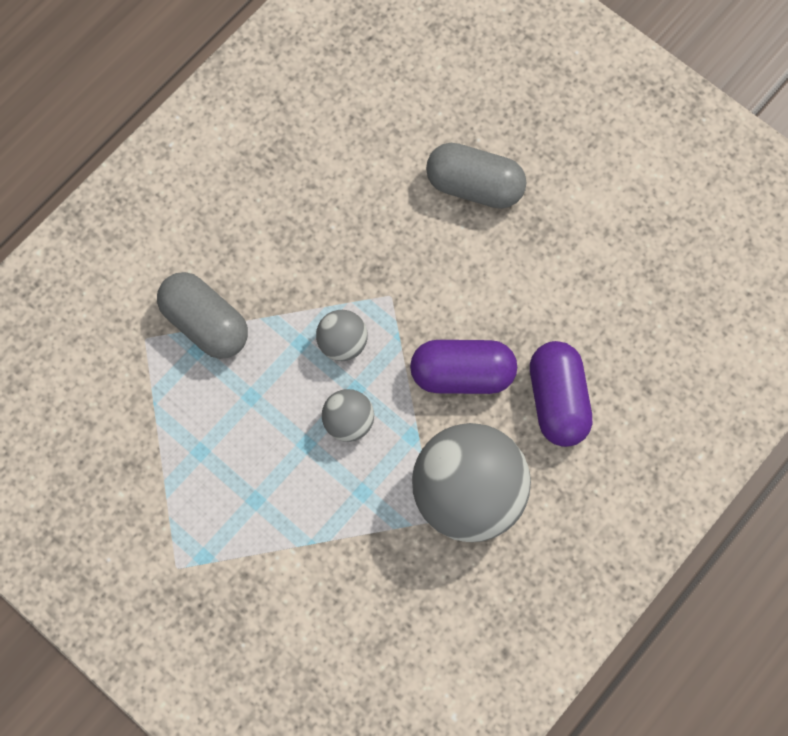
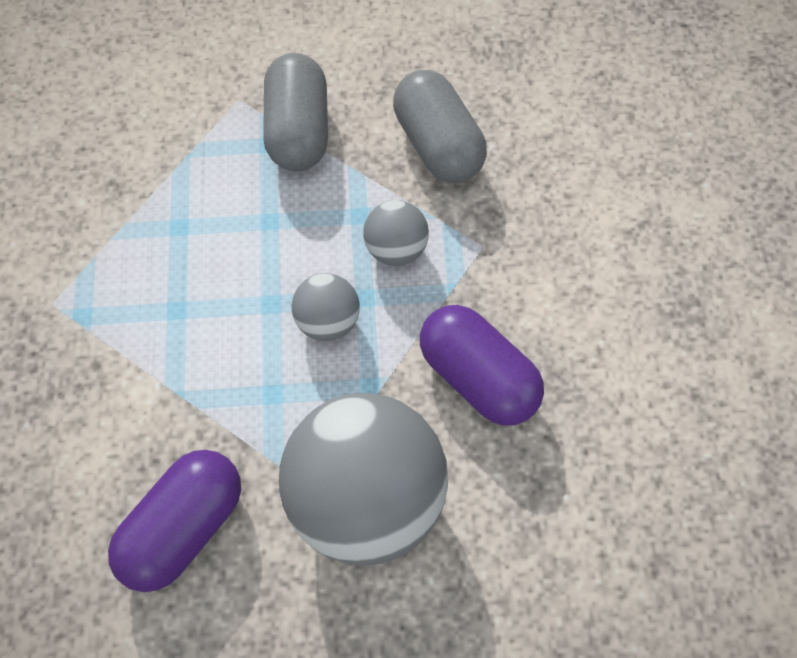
camera: 45 degrees right, 5 degrees down
(474, 186) = (661, 220): grey capsule -> grey capsule (438, 144)
(557, 400) = (547, 489): purple capsule -> purple capsule (186, 524)

